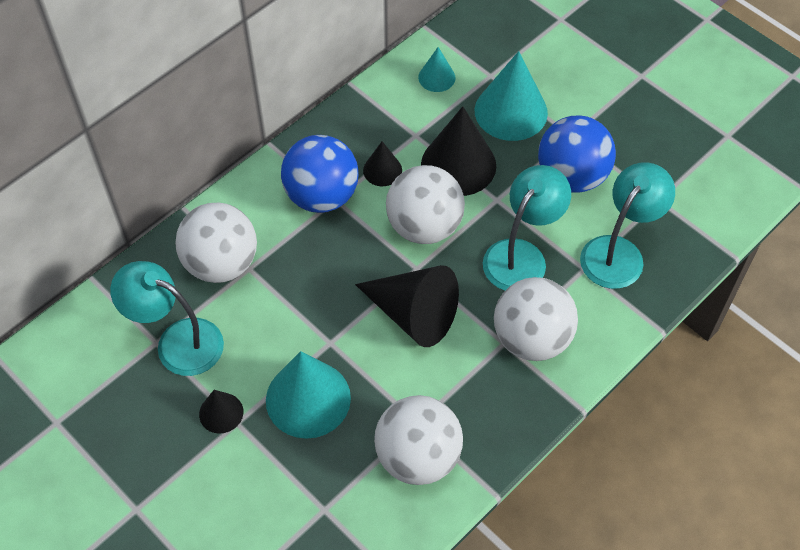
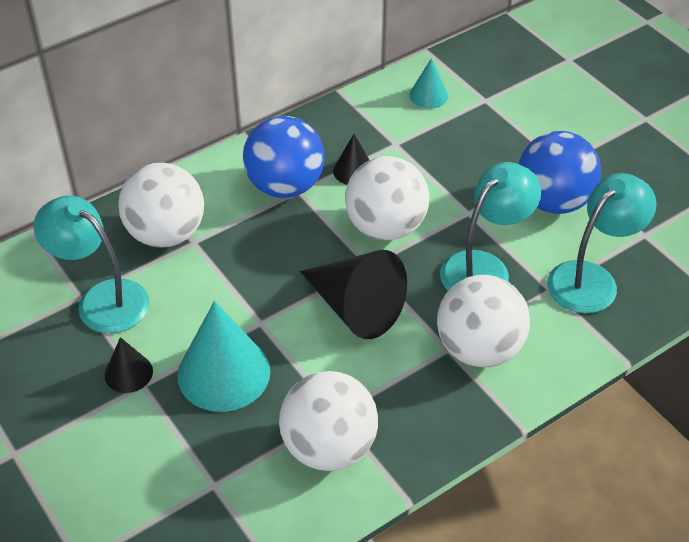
camera: 10 degrees right, 10 degrees down
(458, 165) = (434, 176): black cone -> none
(511, 111) = (499, 134): turquoise cone -> none

